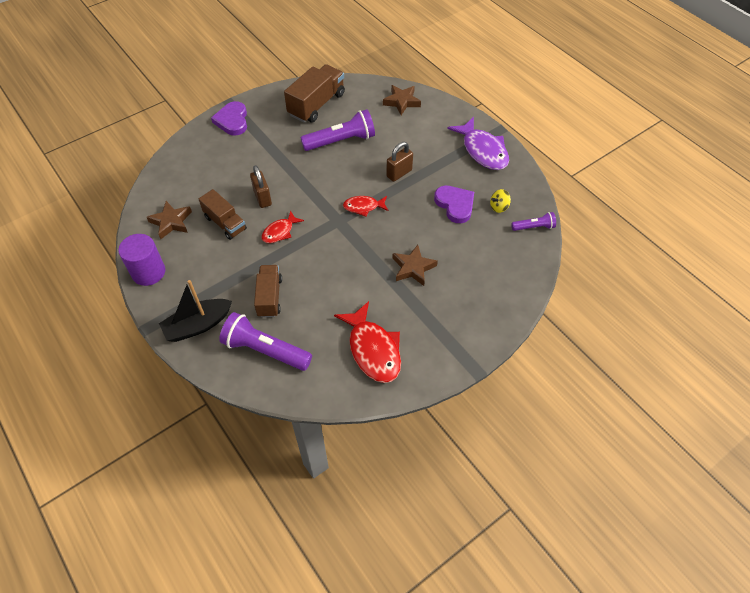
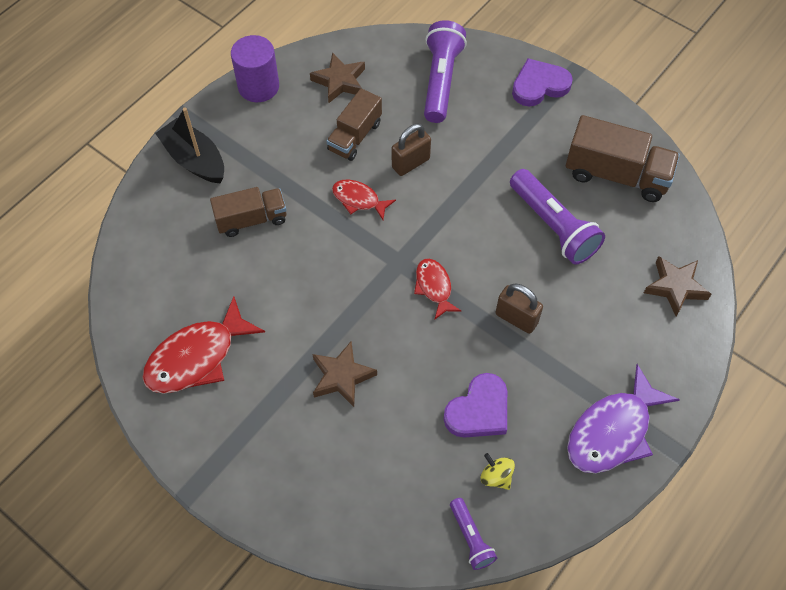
camera: 75 degrees right, 5 degrees up
(265, 350) = (174, 238): purple flashlight -> purple flashlight (441, 81)

